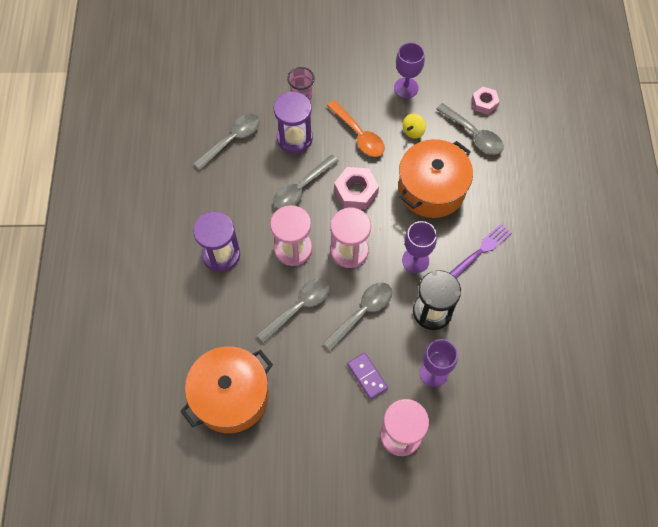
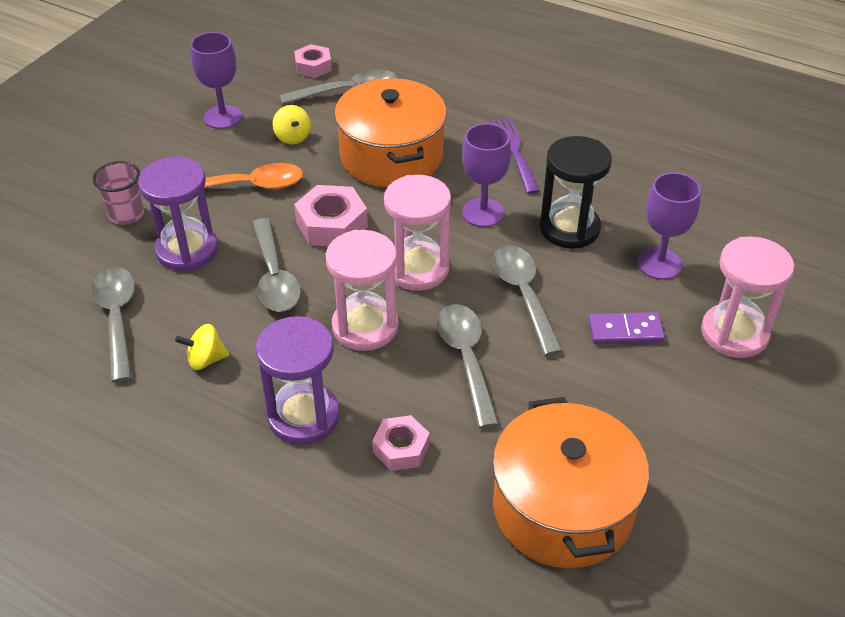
camera: 60 degrees left, 20 degrees down
(226, 307) = (401, 448): none -> pink nut
(230, 192) = (206, 360): none -> yellow spinning top

